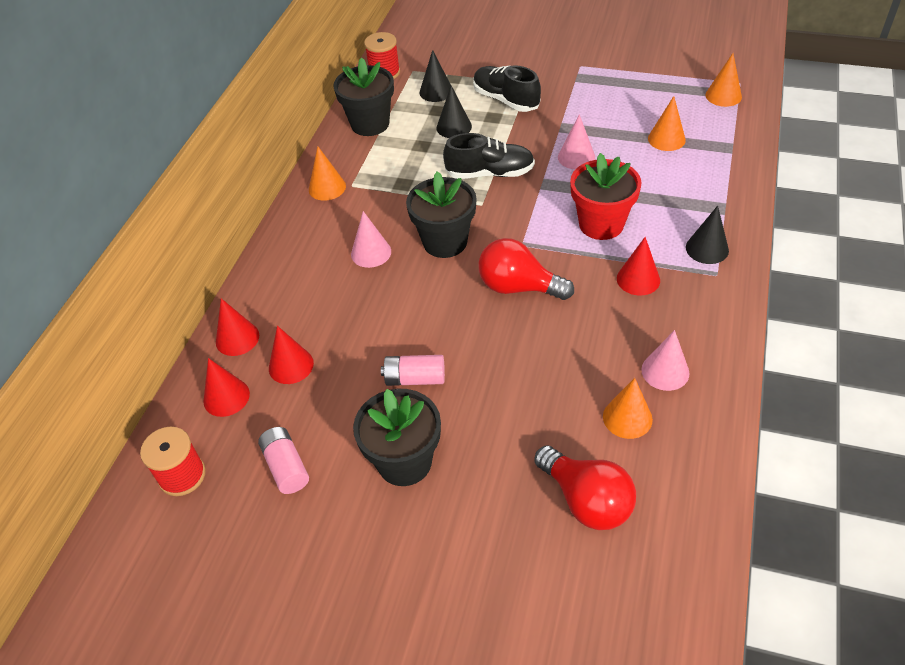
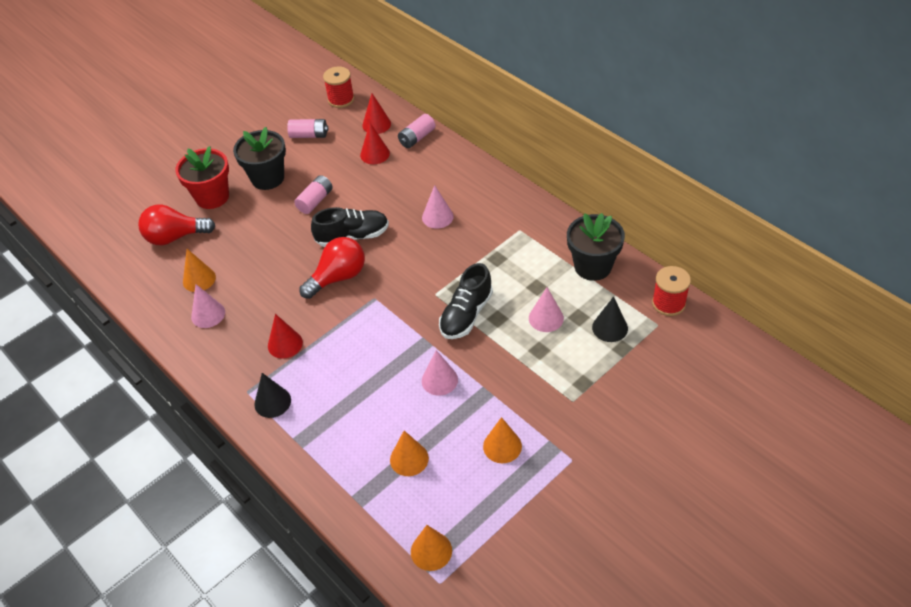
camera: 120 degrees right, 0 degrees up
(237, 338) = (417, 138): red cone -> pink battery
(327, 187) = (528, 216): orange cone -> orange cone (502, 446)
(445, 242) = (414, 258): black flower pot -> none
(454, 127) = (546, 318): black cone -> pink cone
(505, 100) = (558, 371): black shoe -> black shoe (353, 236)
(601, 224) = (352, 353): red flower pot -> red flower pot (212, 197)

